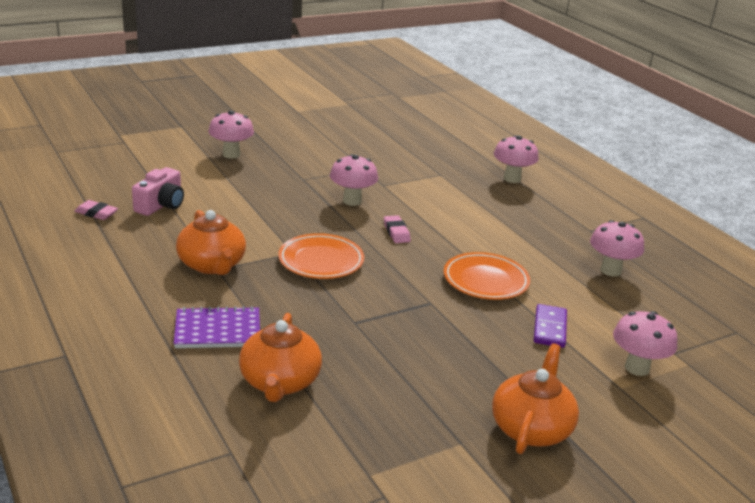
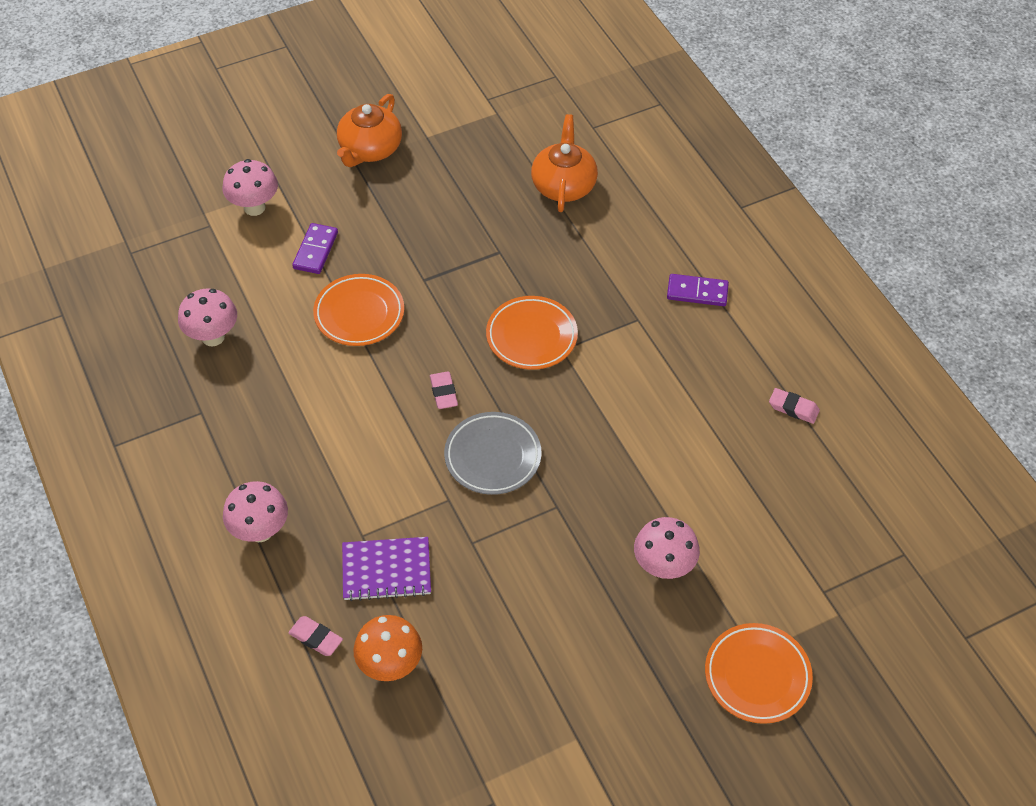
camera: 175 degrees left, 25 degrees up
(150, 285) = (697, 292): none -> purple domino
(161, 205) = (725, 430): pink camera -> none
(183, 120) = (757, 676): none -> orange plate
(212, 265) = (644, 324): orange teapot -> none
(217, 330) = (622, 237): purple notebook -> purple notebook (386, 570)
(352, 201) = (492, 456): pink mushroom -> grey plate
(408, 134) = (390, 665): none -> orange mushroom
(457, 143) = (316, 638): none -> pink eraser

